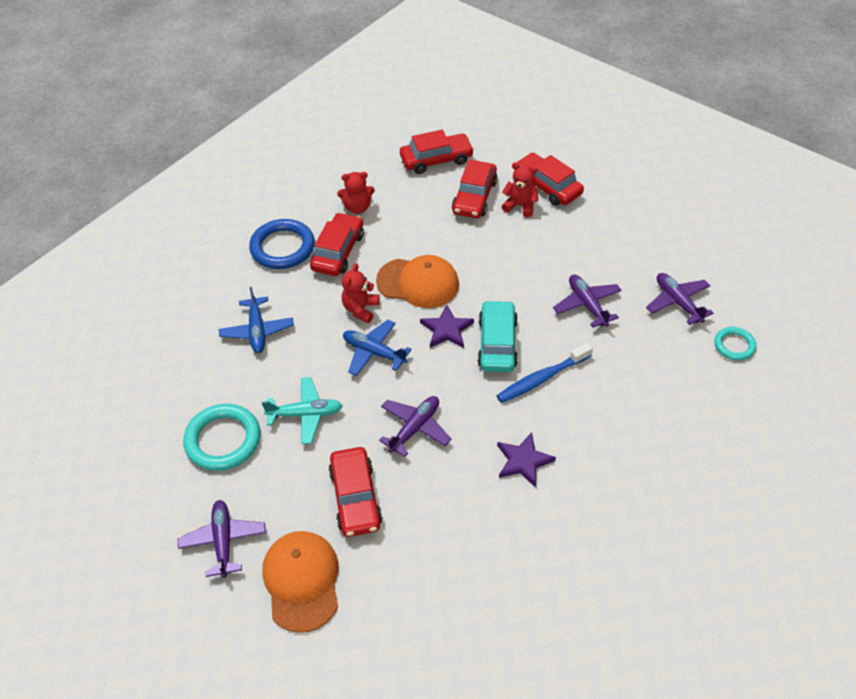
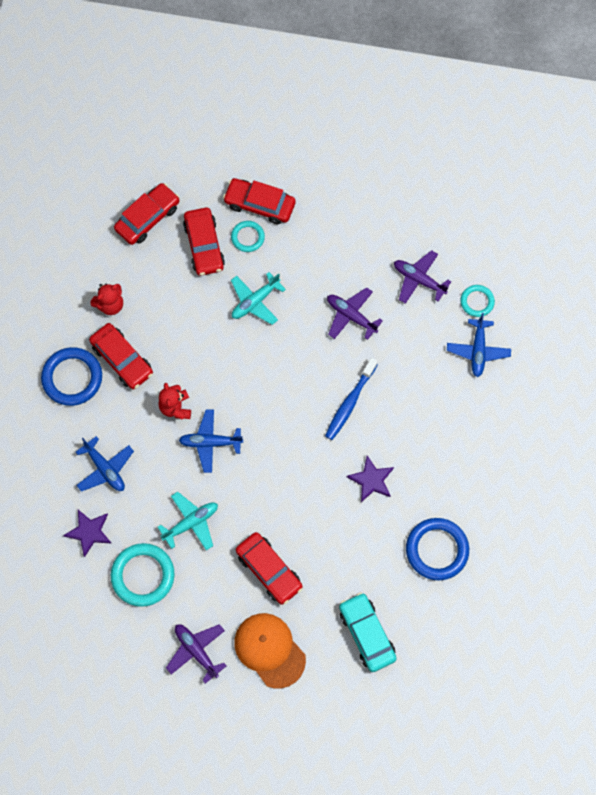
camera: 30 degrees left, 20 degrees up
(338, 251) = (122, 359): red car -> red car turned 150 degrees clockwise
(415, 428) = (279, 493): purple plane -> none
(418, 283) = (207, 359): orange cap -> none
(447, 329) = (255, 393): purple star -> purple star (89, 532)
(495, 256) = (255, 301): none -> turquoise plane
(497, 343) = (300, 387): turquoise car -> turquoise car (367, 634)
(520, 206) = (247, 237): red teddy bear -> turquoise ring
(561, 569) = (437, 550): none -> blue ring
(713, 390) = (478, 350): none -> blue plane

